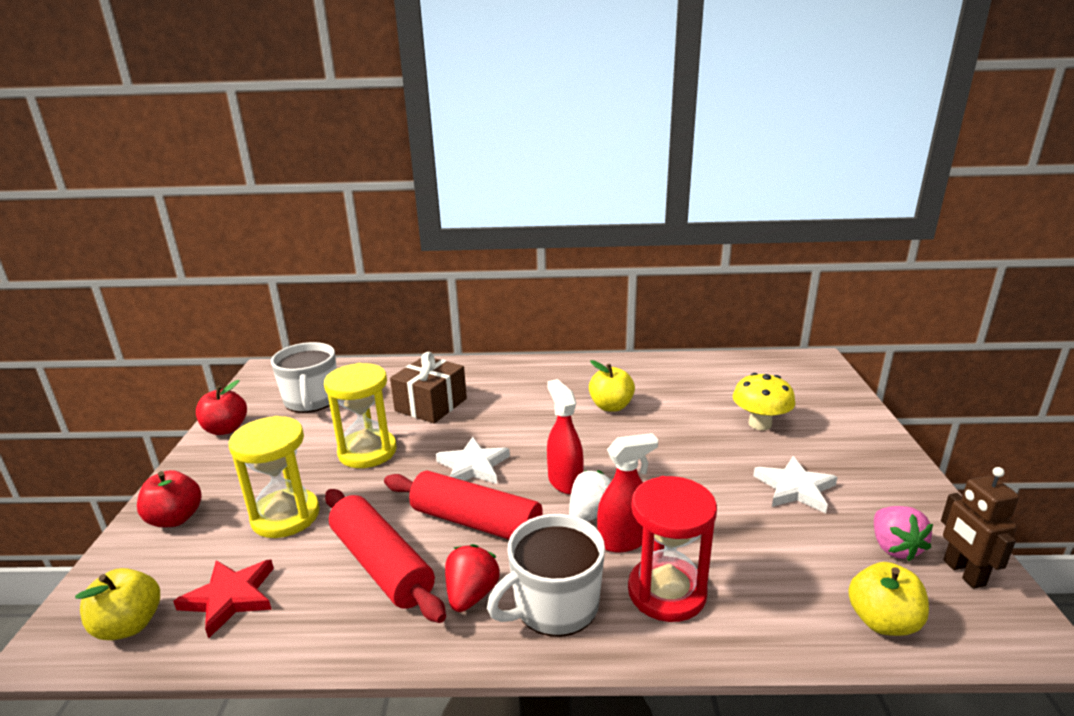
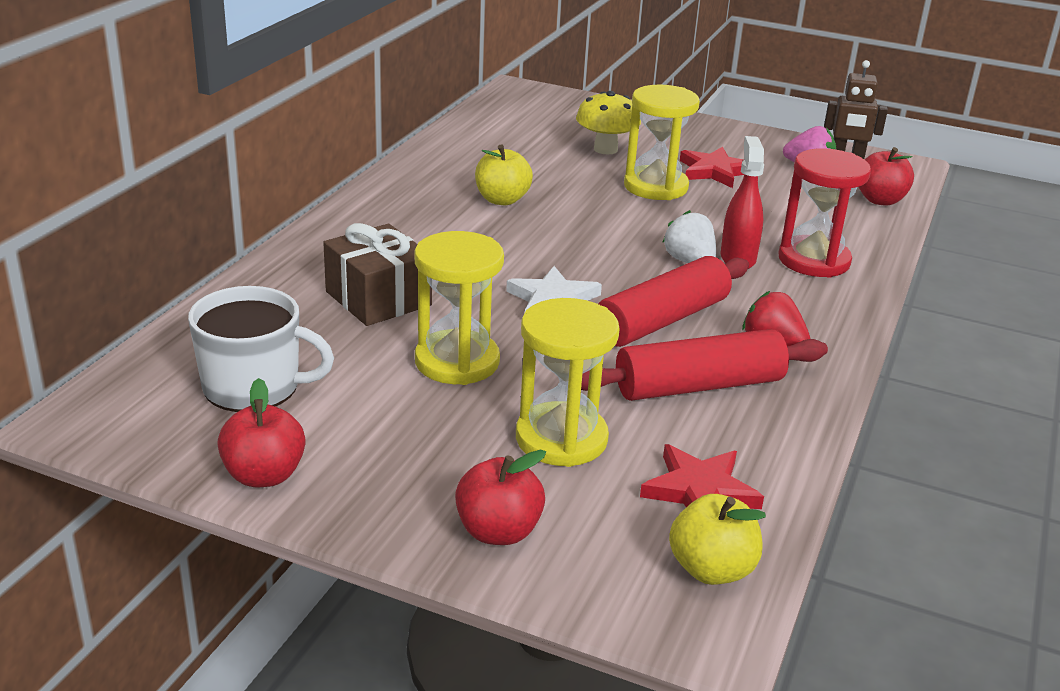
camera: 70 degrees left, 5 degrees up
(554, 605) = (806, 310): white mug -> none
(564, 481) = (625, 260): red spray bottle -> none
(718, 464) = (655, 187): none -> yellow hourglass
(795, 488) = (714, 171): white star -> red star
(882, 621) = (880, 200): yellow apple -> red apple

